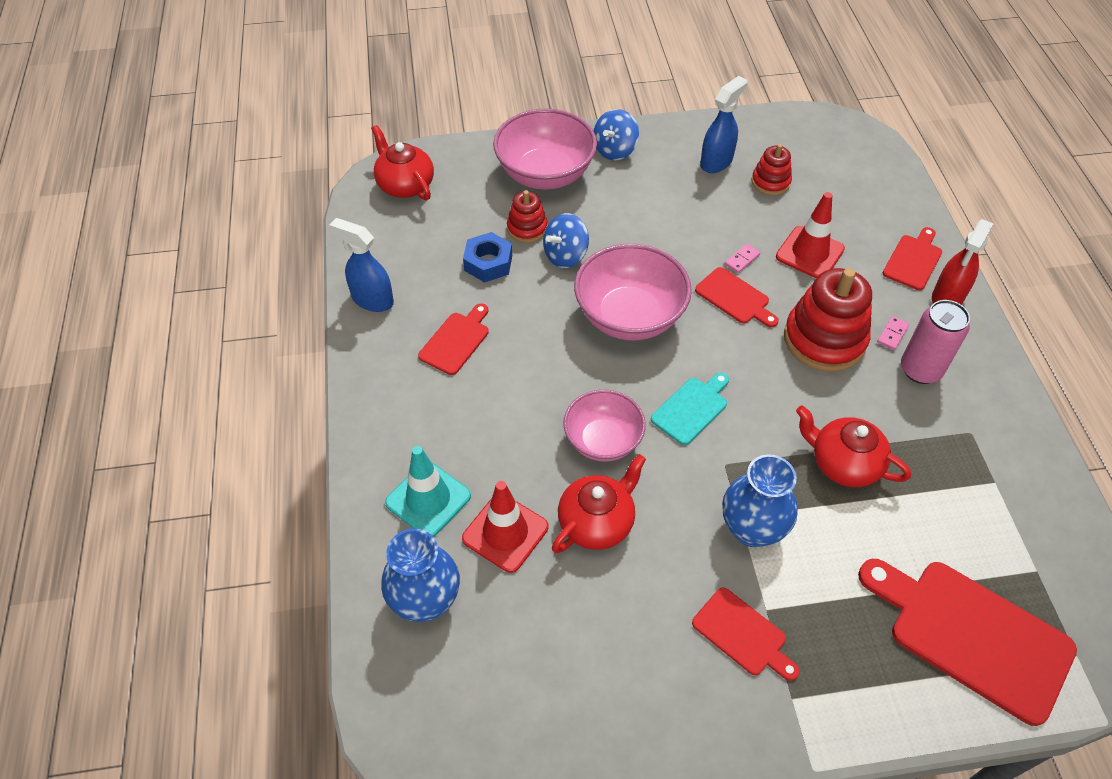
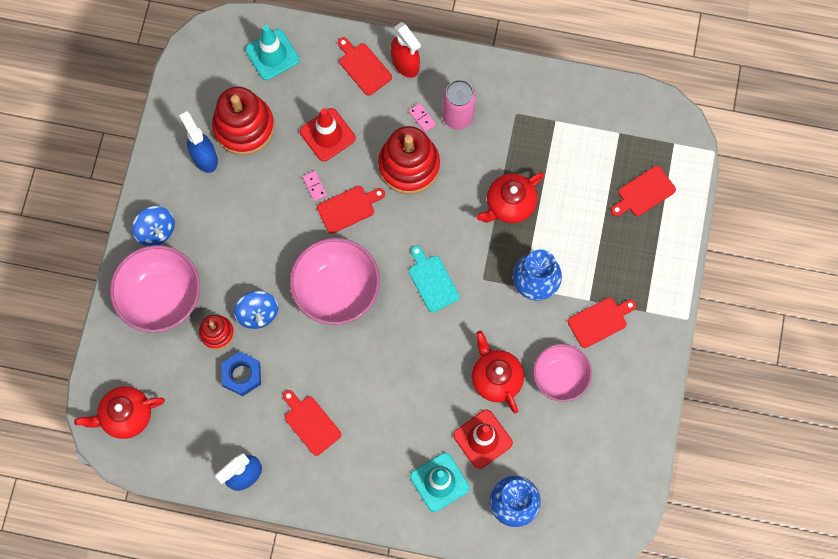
camera: 70 degrees left, 20 degrees up
(603, 440) = (436, 350): pink bowl -> pink bowl (560, 377)
(770, 182) = (244, 127): red stacking toy -> red stacking toy, size x1.86
(867, 180) = (272, 55): none -> turquoise traffic cone
(972, 635) = (644, 192): red cutting board -> red cutting board, size x0.53

